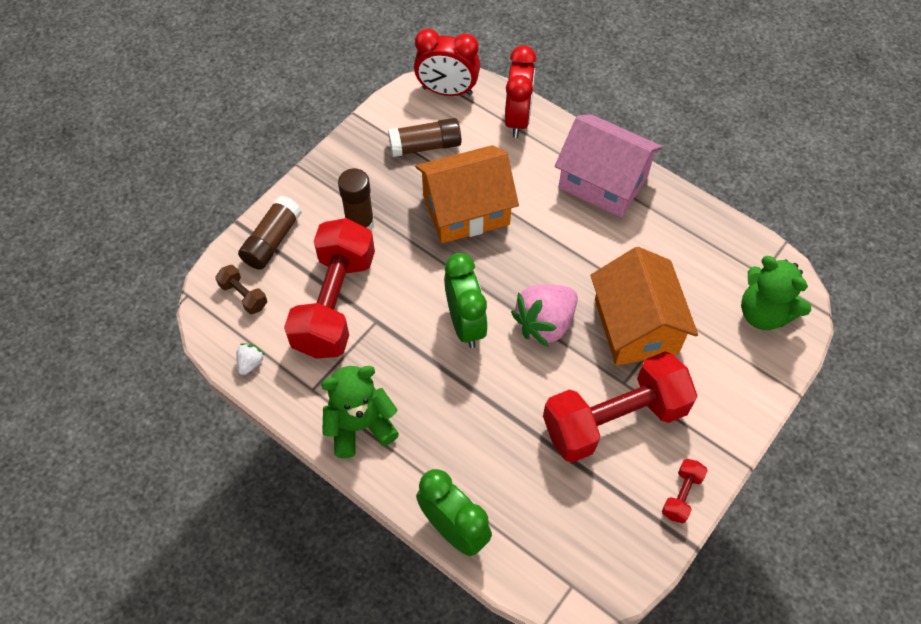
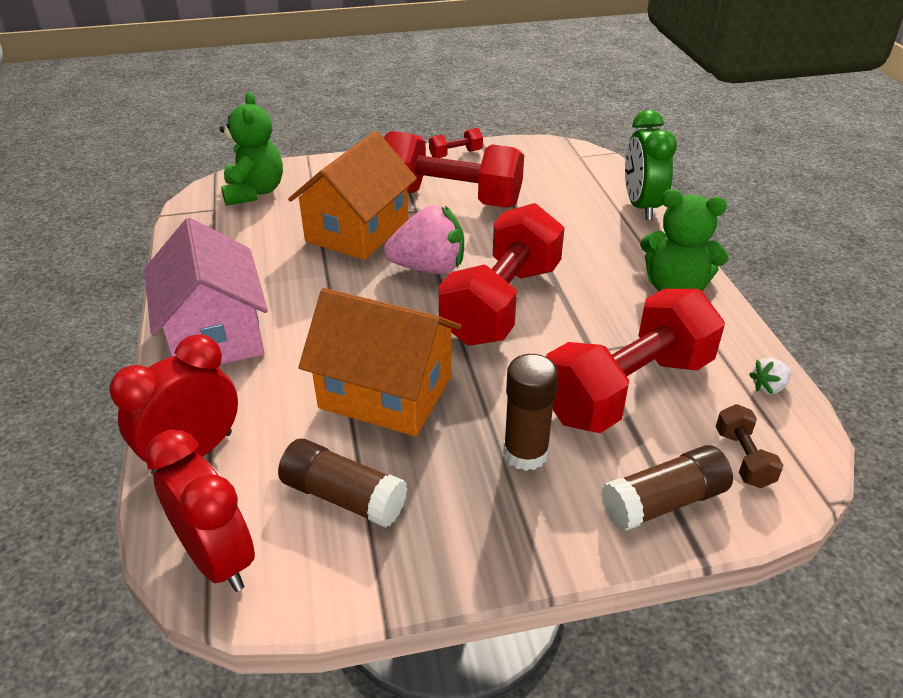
camera: 140 degrees left, 20 degrees down
(465, 324) = (502, 303): green clock -> red dumbbell

